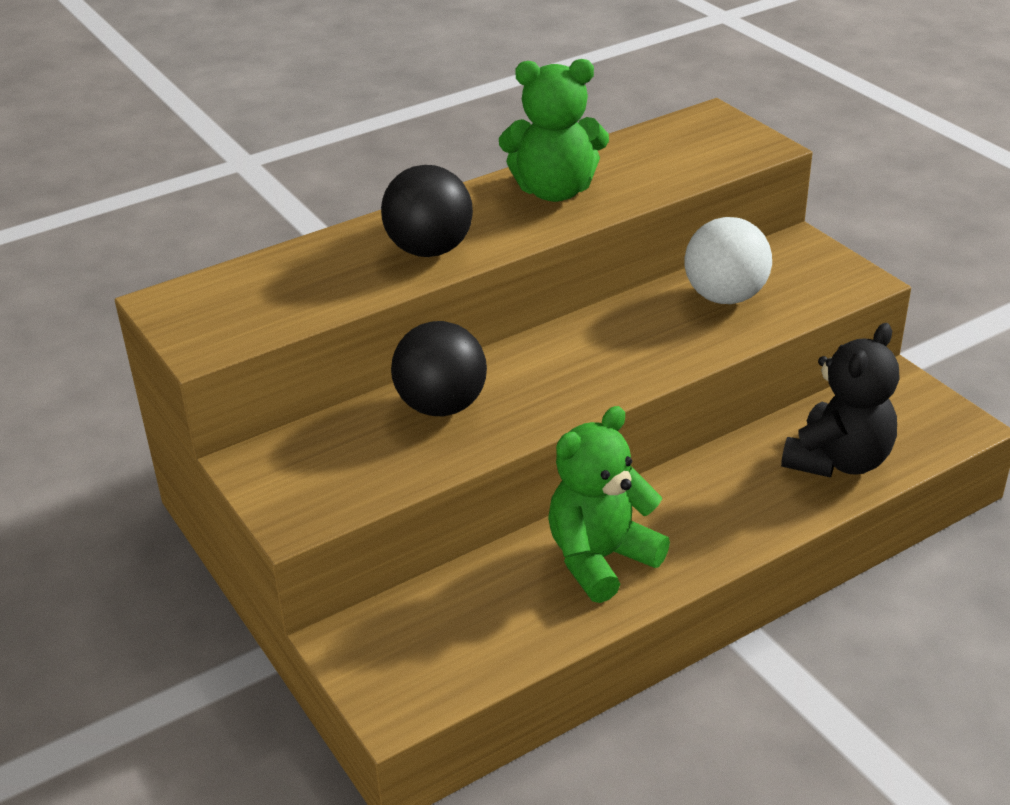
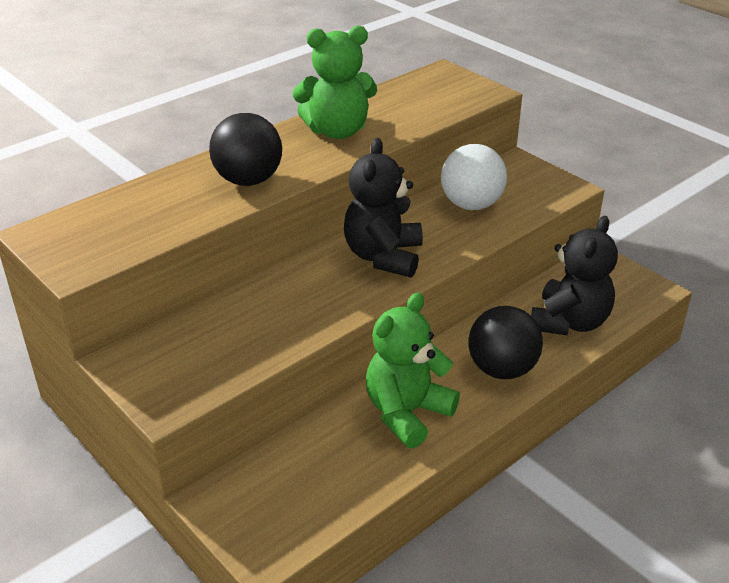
camera: 10 degrees left, 0 degrees up
(441, 406) = (270, 302): black ball -> black ball (502, 369)
(595, 358) = (383, 257): none -> black teddy bear

